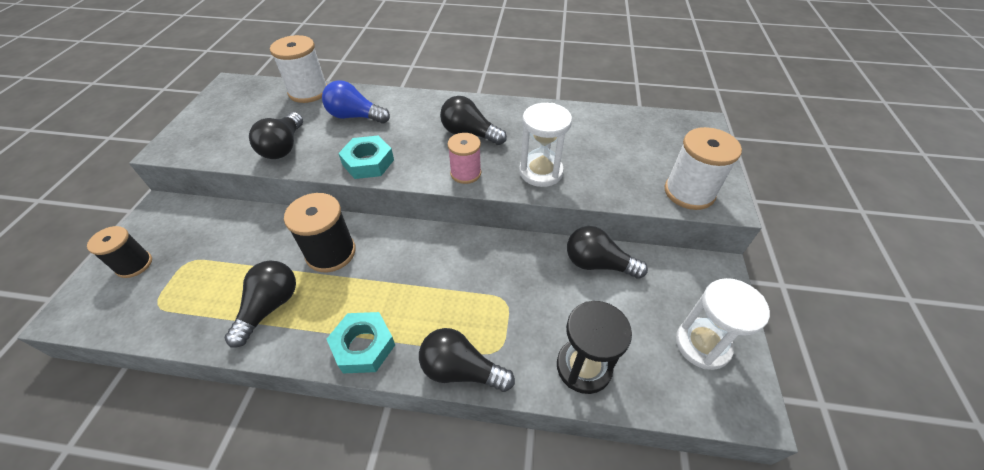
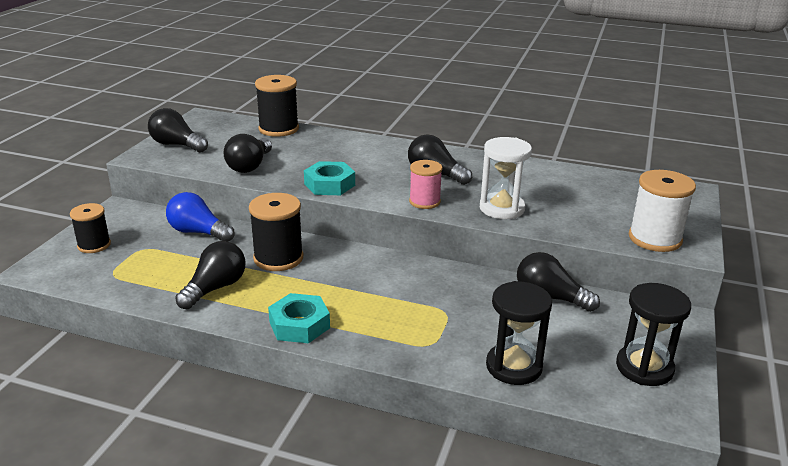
camera: 10 degrees right, 20 degrees down
(308, 92) = (278, 129): white spool -> black spool
(355, 116) = (322, 151): blue light bulb -> blue light bulb (198, 232)
(461, 370) = (390, 352): black light bulb -> black light bulb (176, 145)
(702, 344) = (644, 368): white hourglass -> black hourglass

